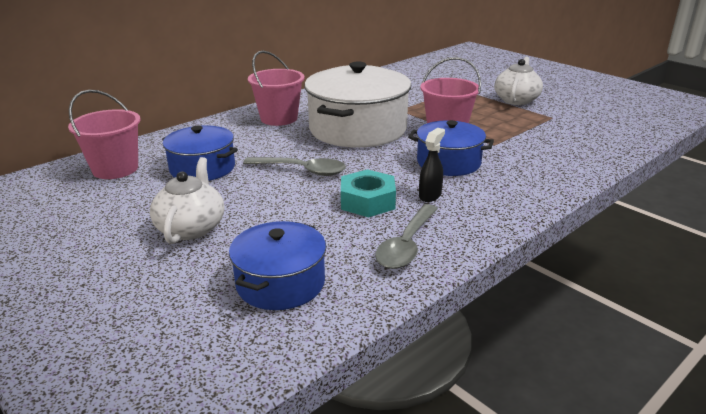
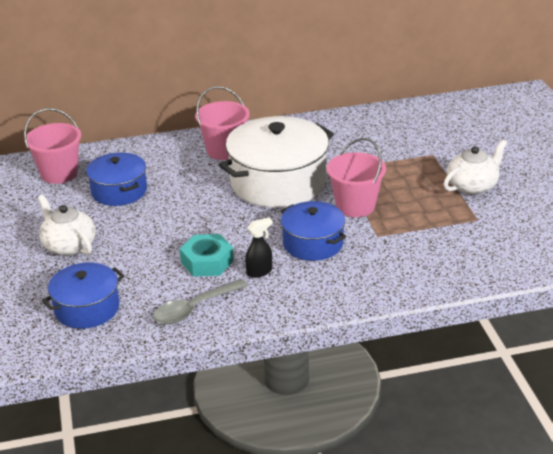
camera: 30 degrees right, 5 degrees up
(191, 228) = (69, 246): white teapot -> white teapot turned 75 degrees counterclockwise
(302, 170) = (188, 216): grey spoon -> none

